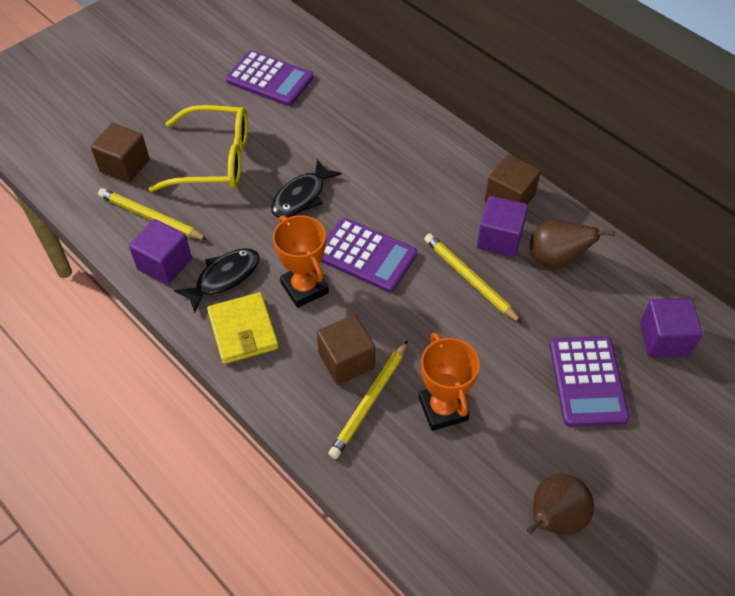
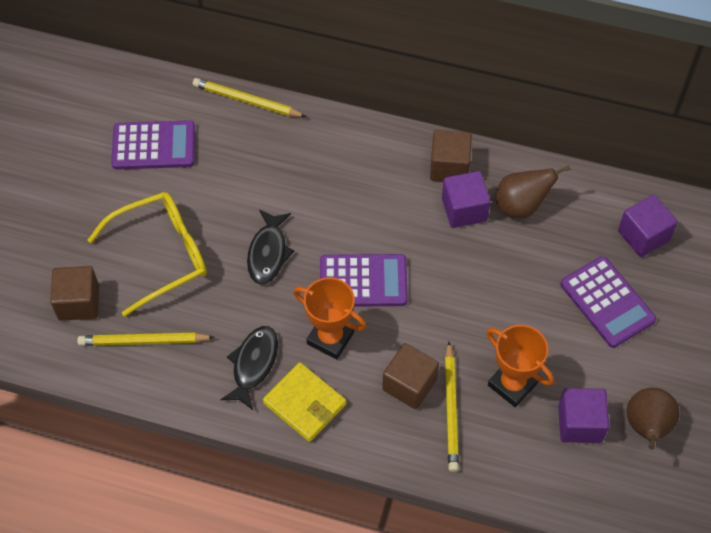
camera: 30 degrees left, 5 degrees up
(164, 264) = (190, 379): purple cube -> purple cube (579, 423)
(469, 279) = (462, 259): yellow pencil -> yellow pencil (247, 101)

